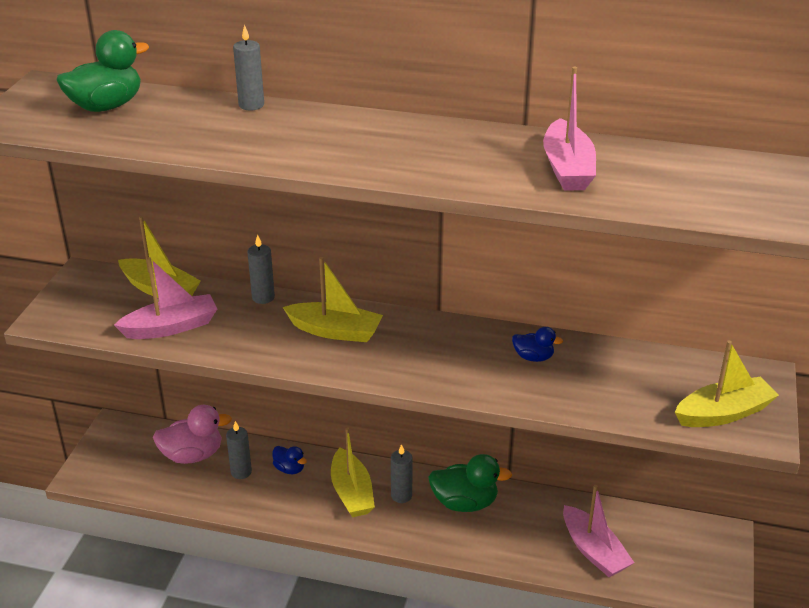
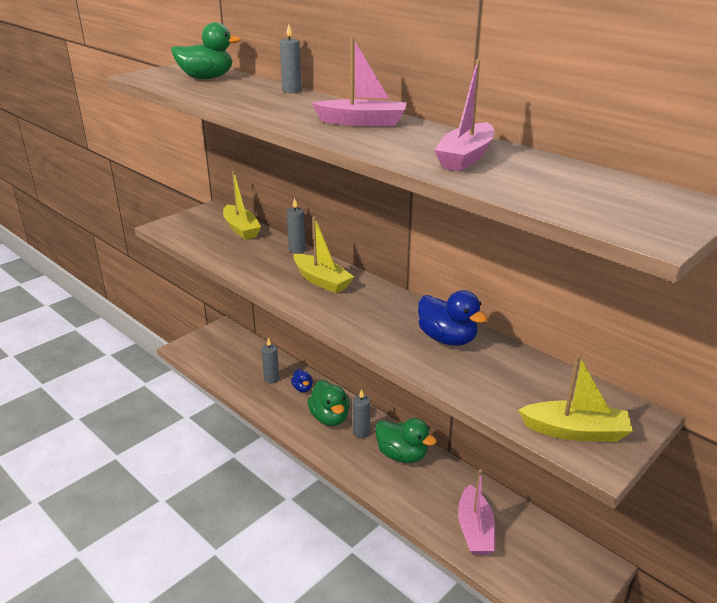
camera: 30 degrees right, 5 degrees down
(171, 327) = (224, 249): pink boat -> pink boat (362, 122)
(192, 455) = (252, 359): pink duck -> none
(351, 492) = (329, 418): yellow boat -> green duck
(533, 357) = (447, 339): blue duck -> blue duck, size x1.83

